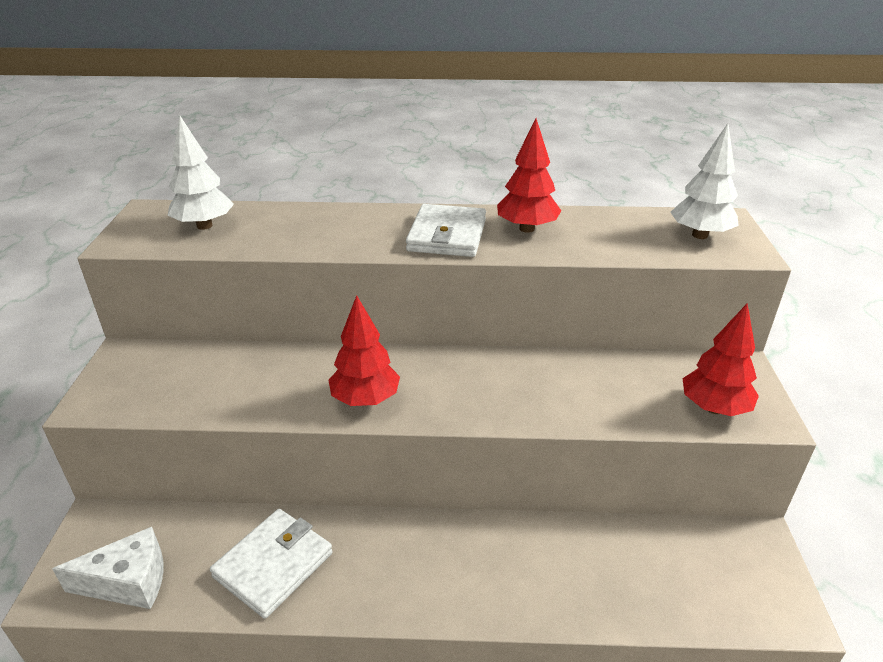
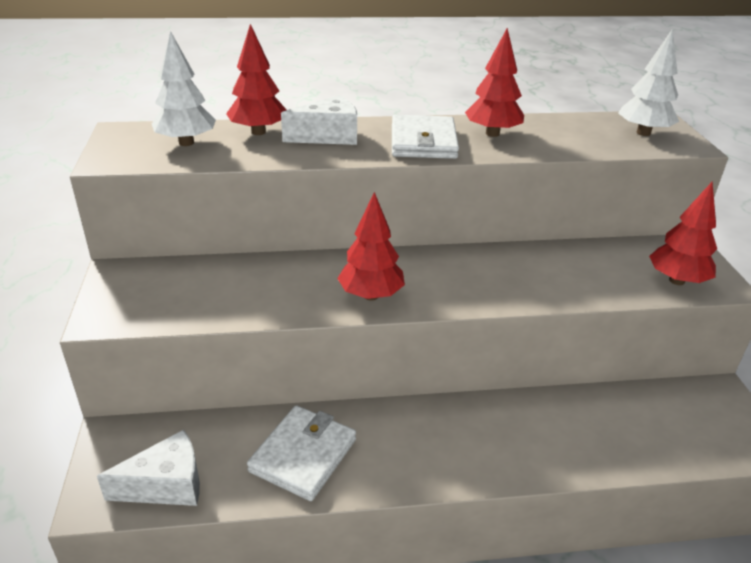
camera: 10 degrees left, 0 degrees up
(281, 216) = (258, 132): none -> red tree
(350, 224) = (328, 136): none -> white cheese

